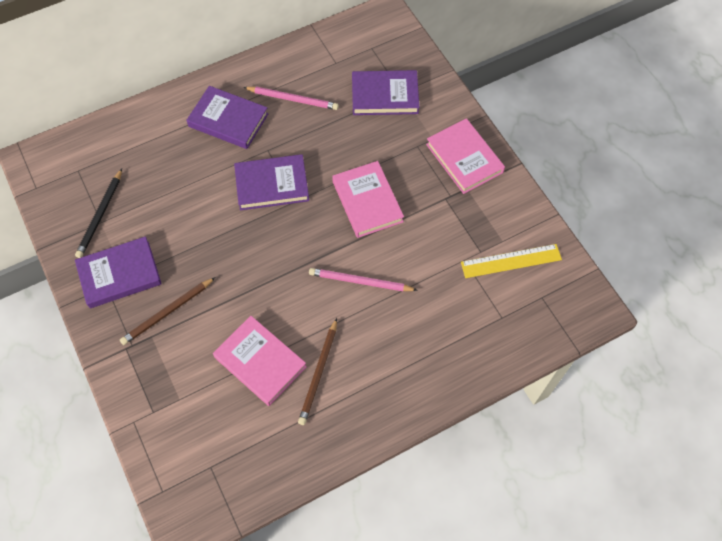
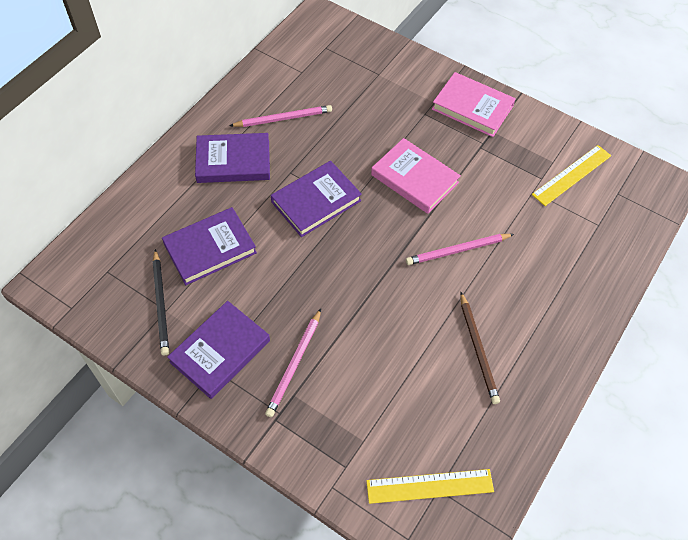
camera: 30 degrees left, 5 degrees down
(167, 312) = (294, 364): brown pencil -> pink pencil
(205, 460) = (430, 486): none -> yellow ruler
(260, 362) = (417, 366): pink book -> none
(385, 96) = (366, 83): purple book -> purple book (210, 248)

